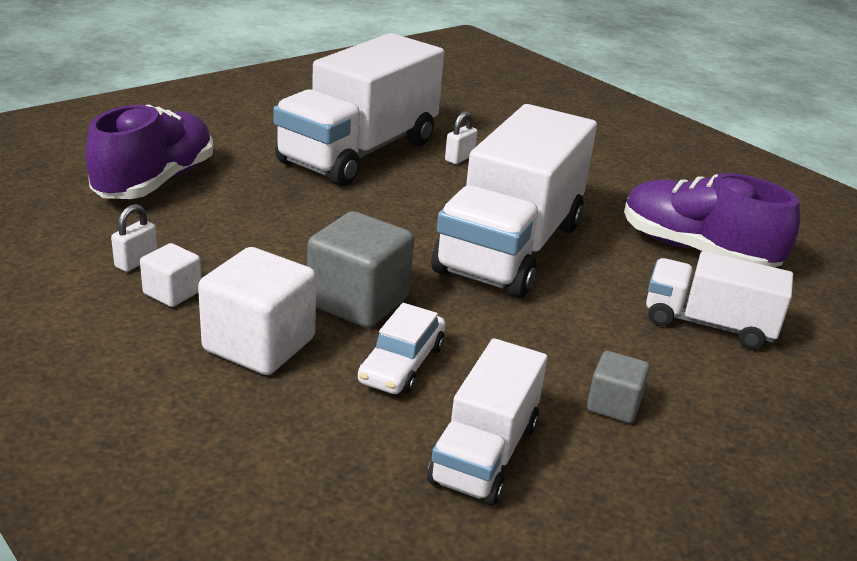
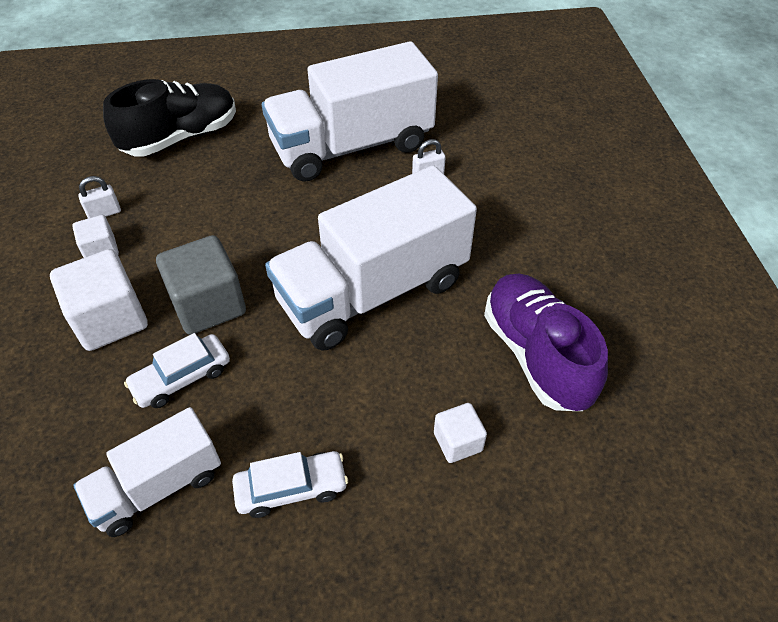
camera: 35 degrees right, 20 degrees up
(155, 181) = (181, 137): purple shoe -> black shoe
(613, 405) = (291, 488): grey cube -> white car
(708, 324) = (458, 442): white truck -> white cube

